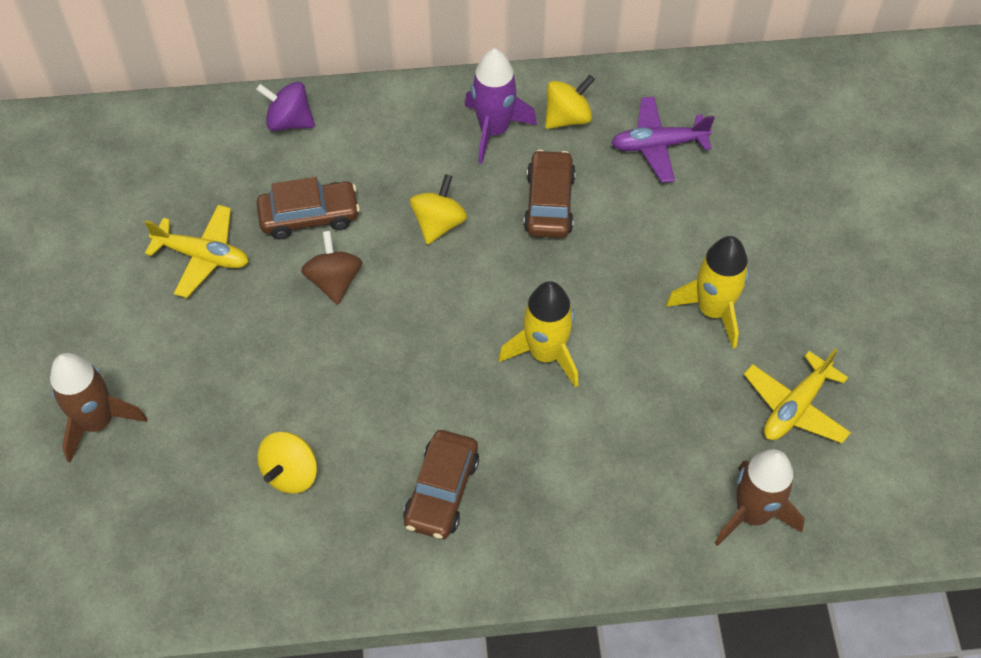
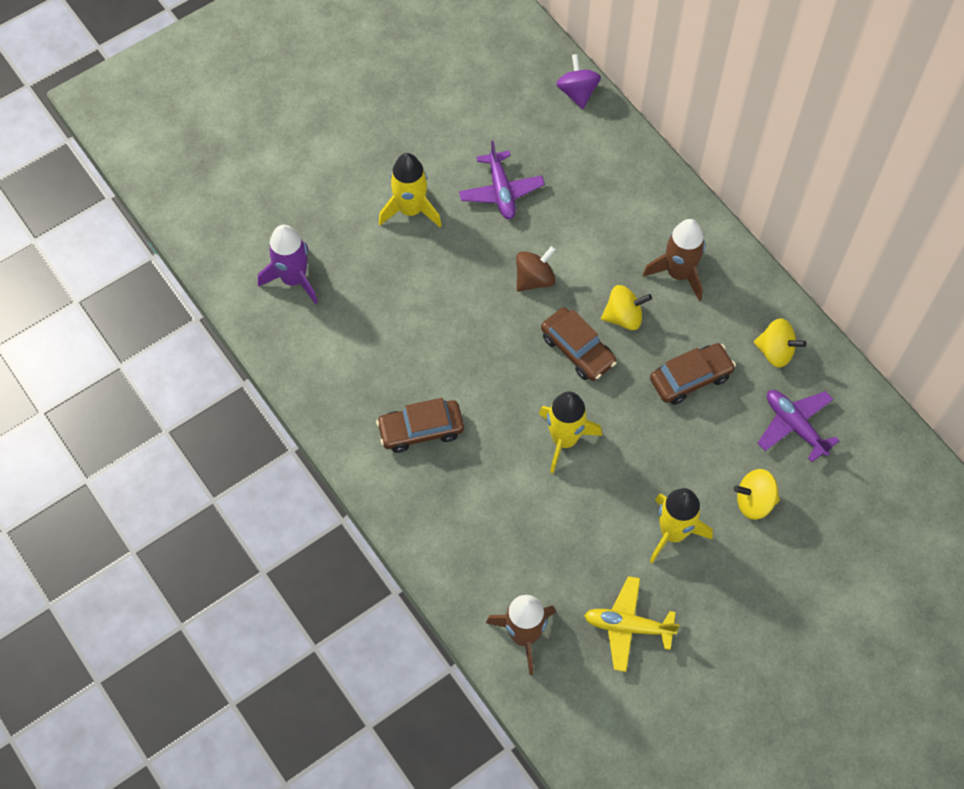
camera: 60 degrees right, 5 degrees up
(97, 422) = (347, 207): brown rocket -> brown rocket (678, 273)
(154, 357) = (411, 210): none -> yellow rocket
(202, 256) = (501, 191): yellow plane -> purple plane
(289, 121) = (642, 178): purple spinning top -> purple spinning top (577, 92)
(290, 473) = (379, 335): yellow spinning top -> yellow spinning top (754, 501)
(309, 216) = (574, 235): brown car -> brown car (577, 350)
(494, 130) = (728, 309): purple rocket -> purple rocket (294, 279)

